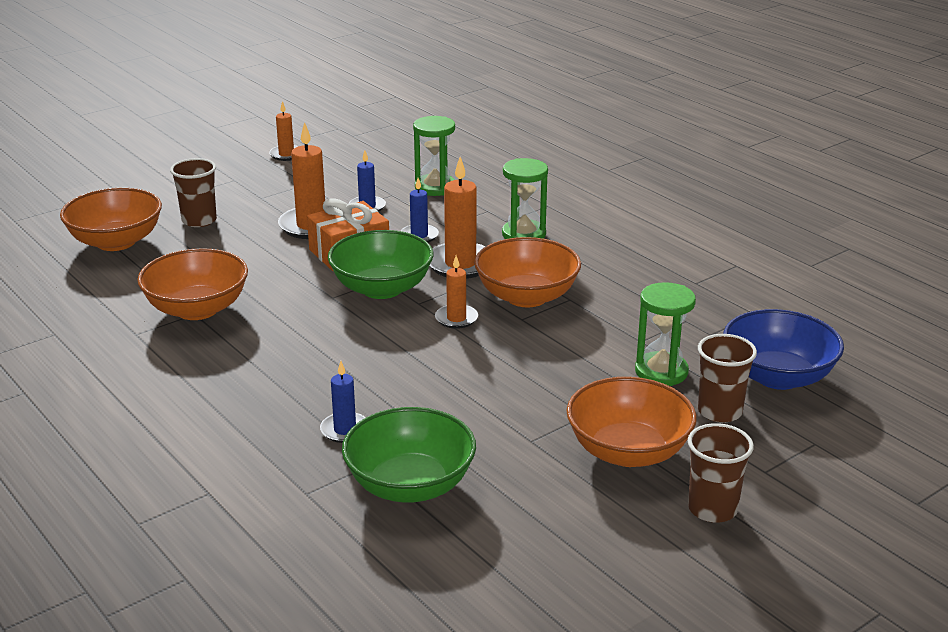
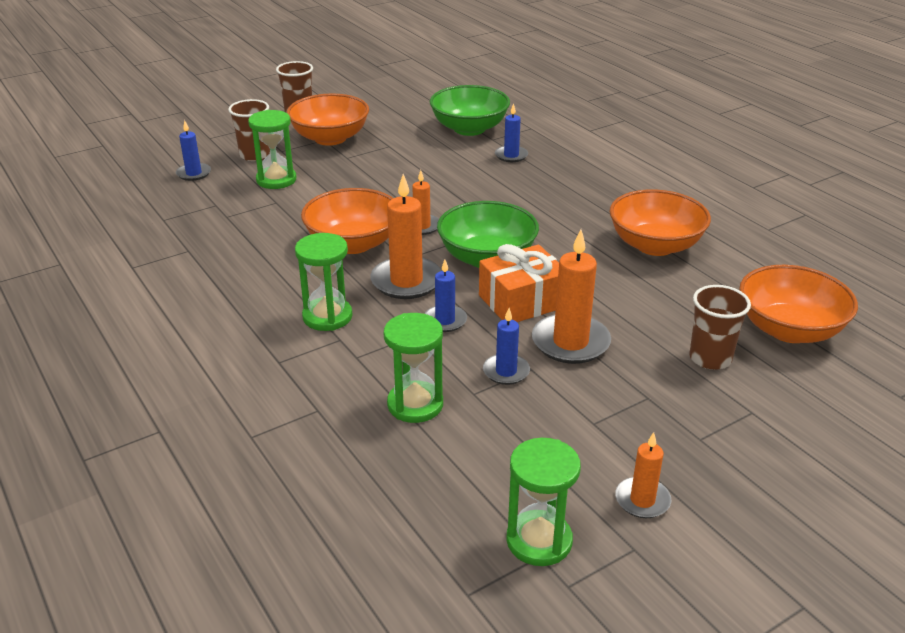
camera: 175 degrees left, 5 degrees up
(352, 140) = (539, 541): none -> green hourglass
(777, 376) = (194, 173): blue bowl -> blue candle

